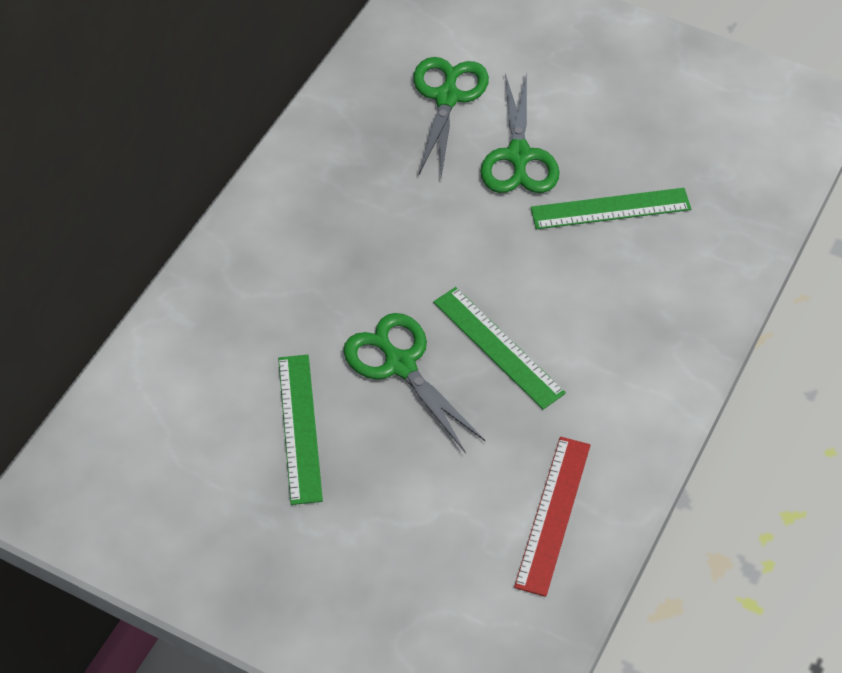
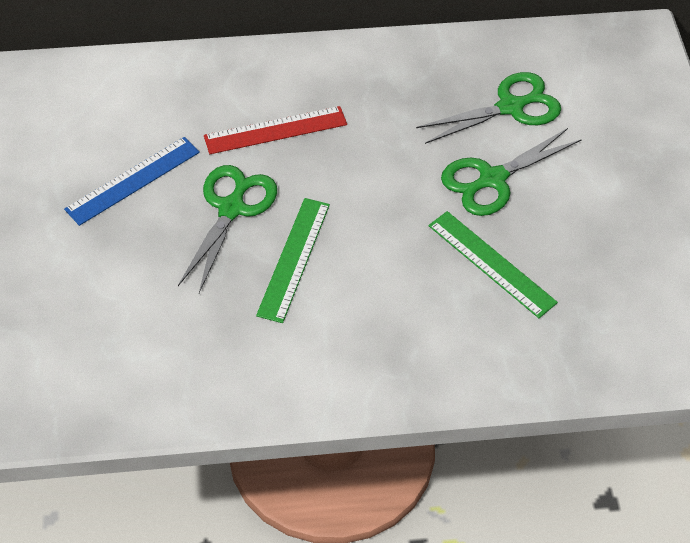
camera: 55 degrees right, 0 degrees up
(300, 428) = (133, 180): green ruler -> blue ruler
(553, 514) = (162, 371): red ruler -> red ruler (275, 130)

